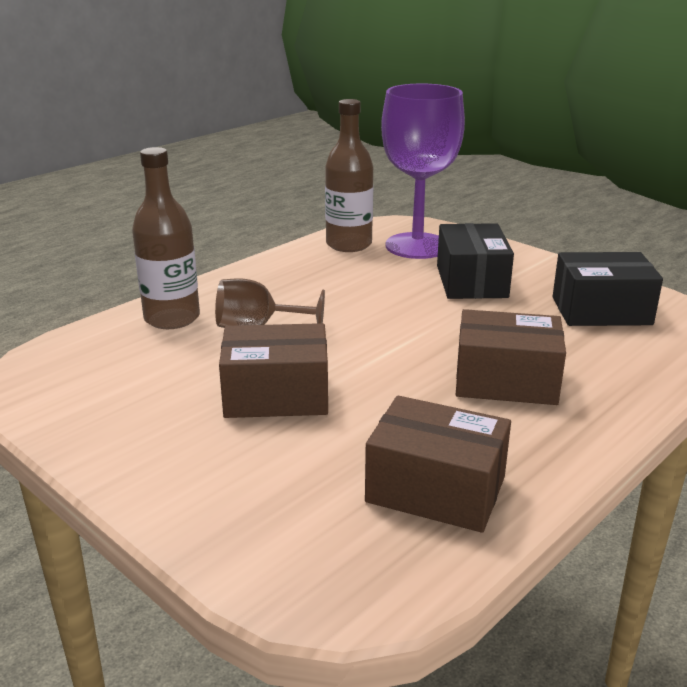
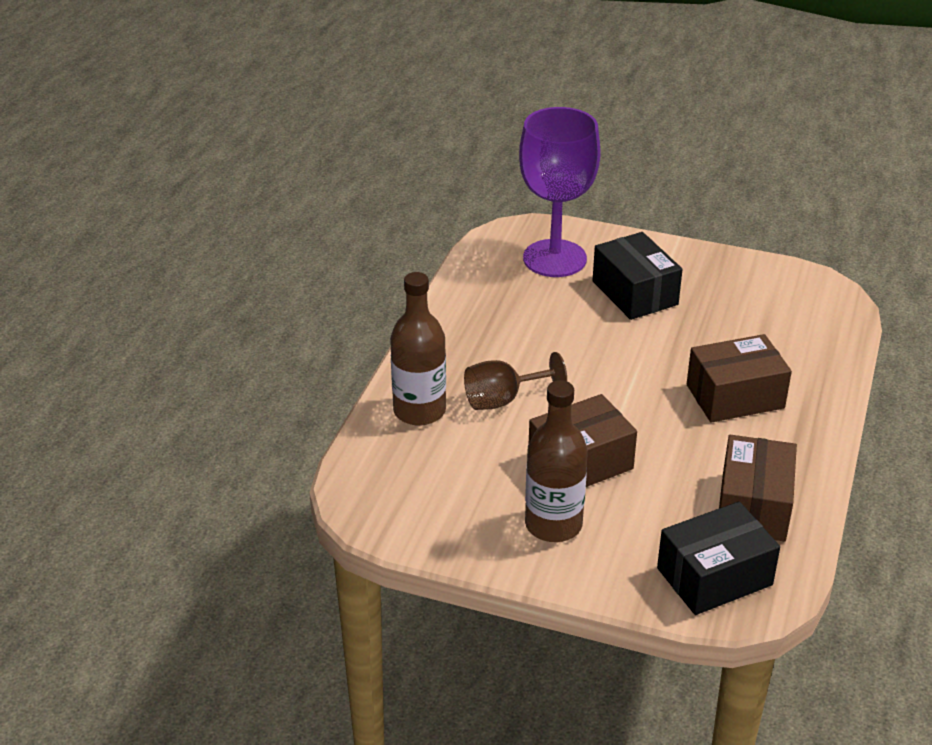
camera: 25 degrees left, 10 degrees up
(349, 244) = (491, 273): brown bottle -> brown bottle (553, 524)
(435, 489) = (753, 506): brown box -> brown box turned 75 degrees counterclockwise
(601, 311) = (757, 299): black box -> black box (714, 576)

